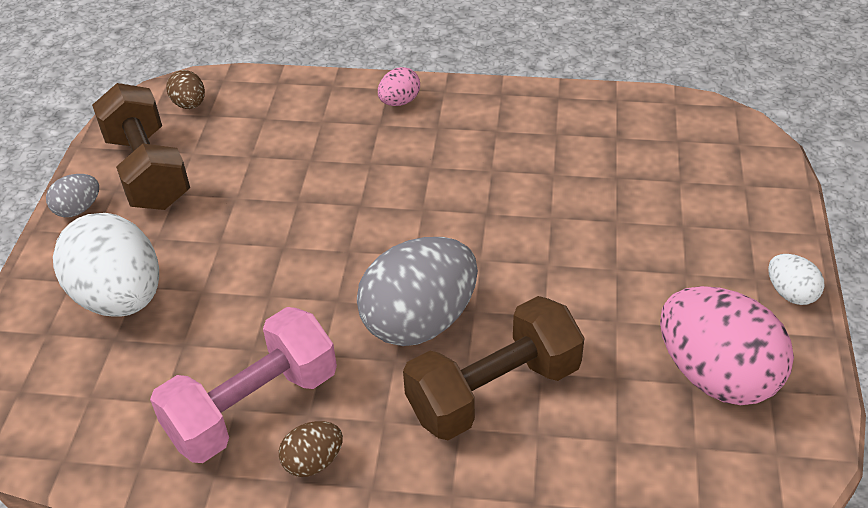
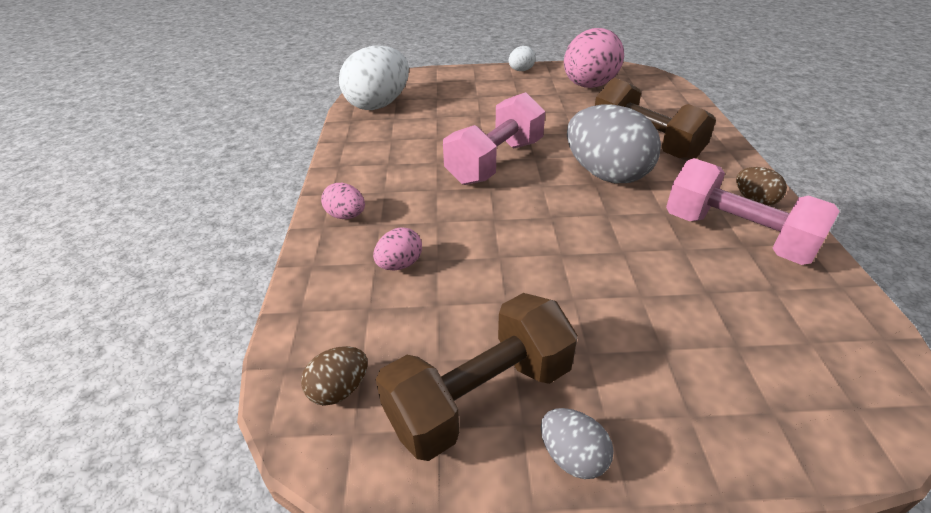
camera: 100 degrees left, 5 degrees down
(120, 298) = (686, 357): white egg -> white egg (378, 104)
(311, 135) = (400, 264): none -> pink egg
(477, 220) = (495, 162): none -> pink dumbbell

